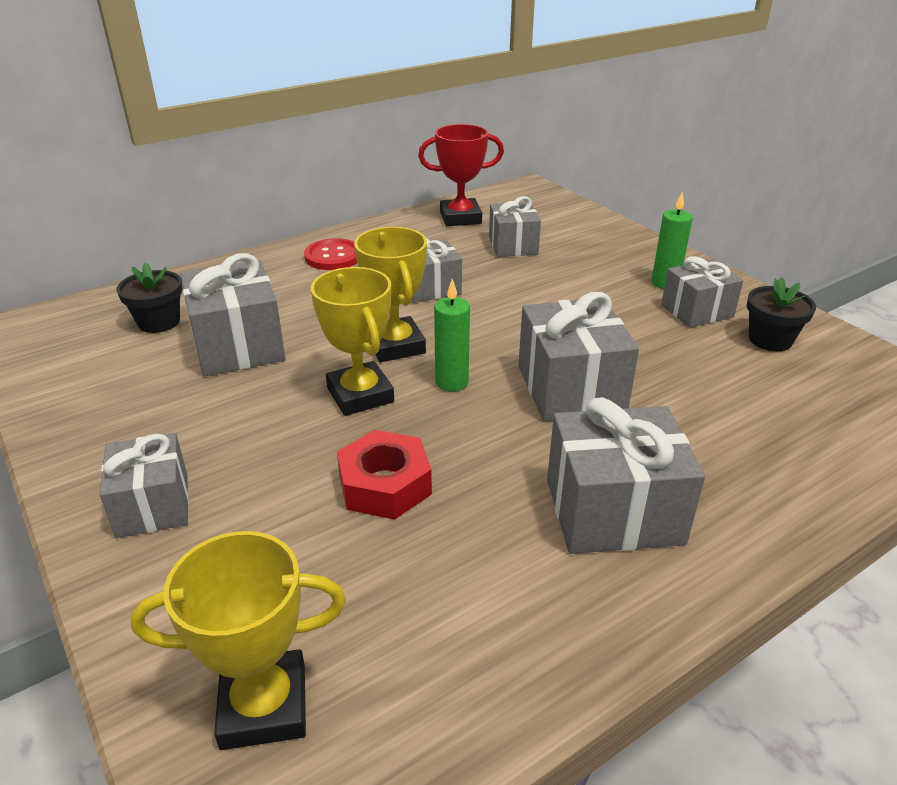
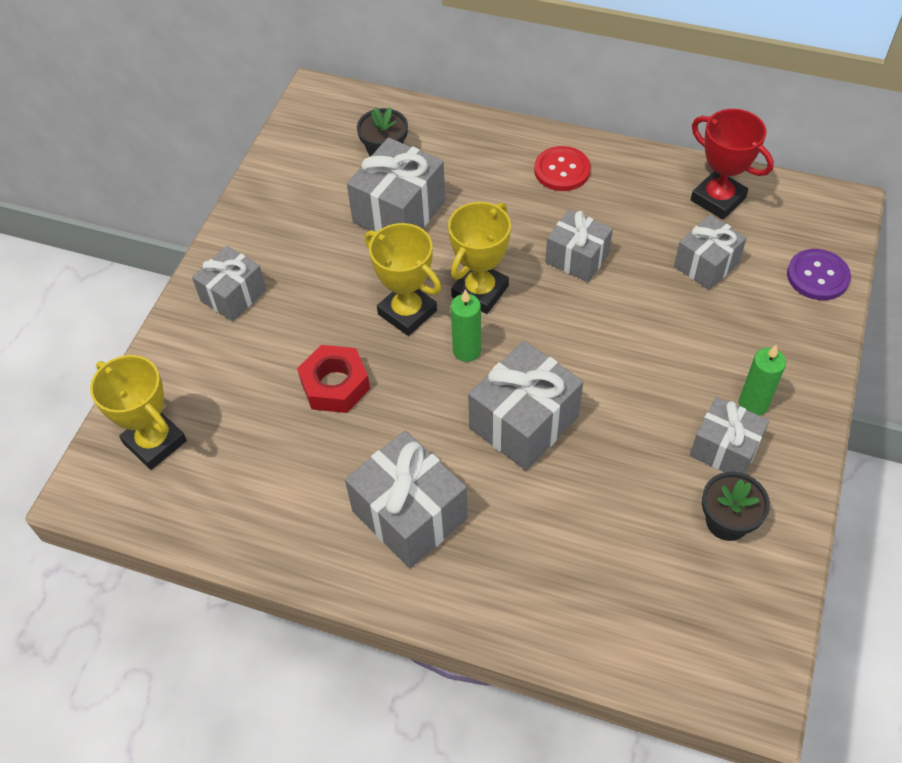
camera: 55 degrees right, 20 degrees up
(360, 395) = (407, 312): yellow trophy -> yellow trophy turned 75 degrees counterclockwise
(577, 217) = (817, 276): none -> purple button

